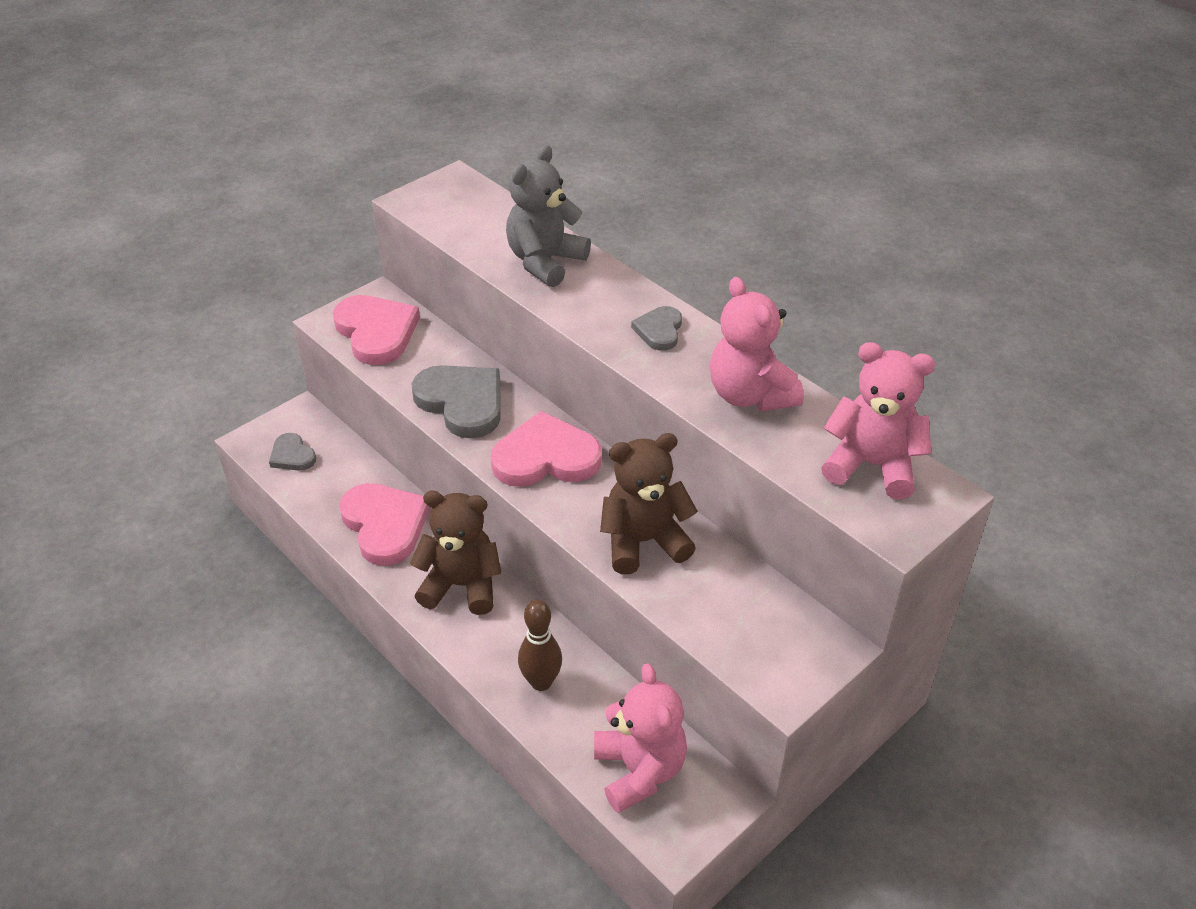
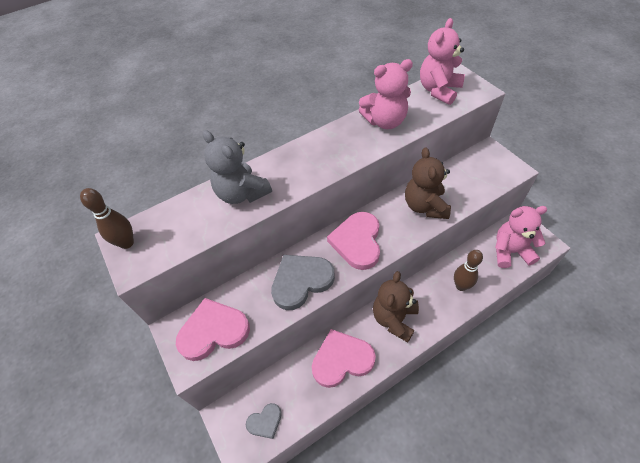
camera: 75 degrees left, 10 degrees up
(446, 186) = (127, 243): none -> brown bowling pin
(659, 330) = (325, 148): grey heart -> none

